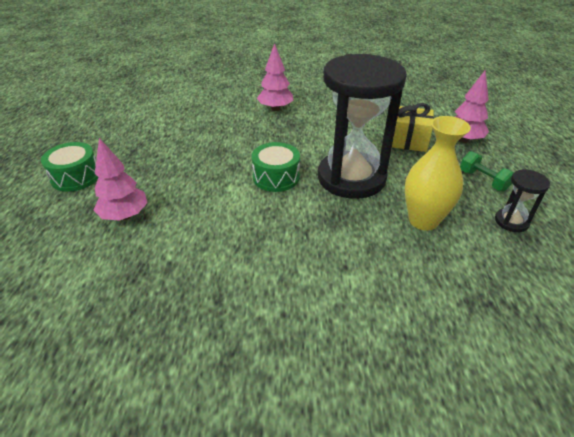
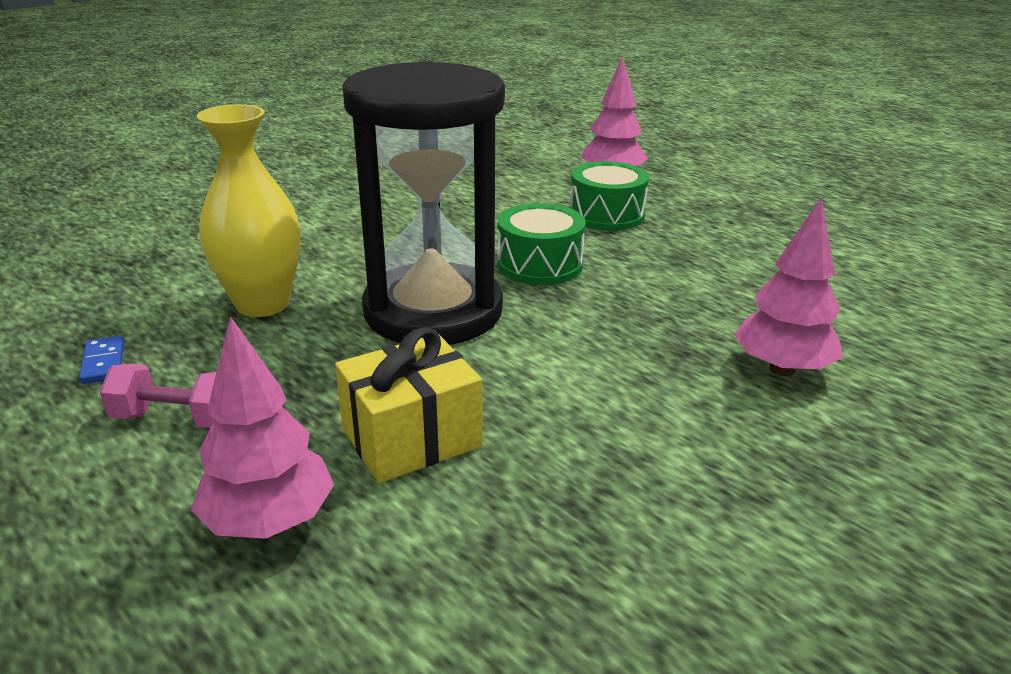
camera: 135 degrees right, 10 degrees down
(76, 177) = (738, 176): green drum -> green drum (606, 215)
(483, 180) = (177, 419): green dumbbell -> pink dumbbell
(511, 221) = (104, 362): black hourglass -> blue domino

